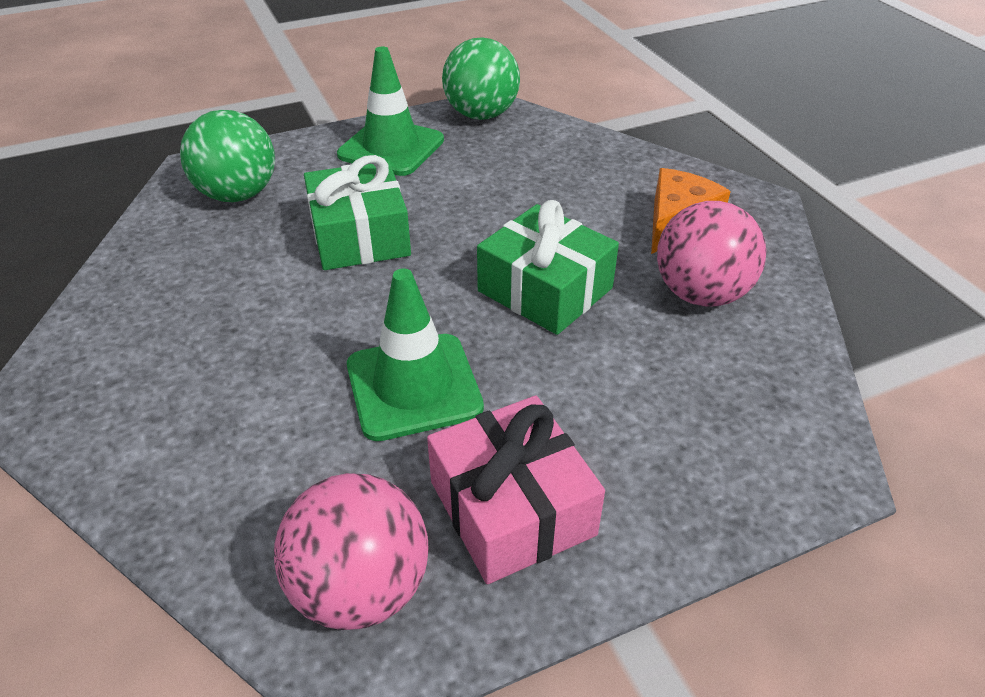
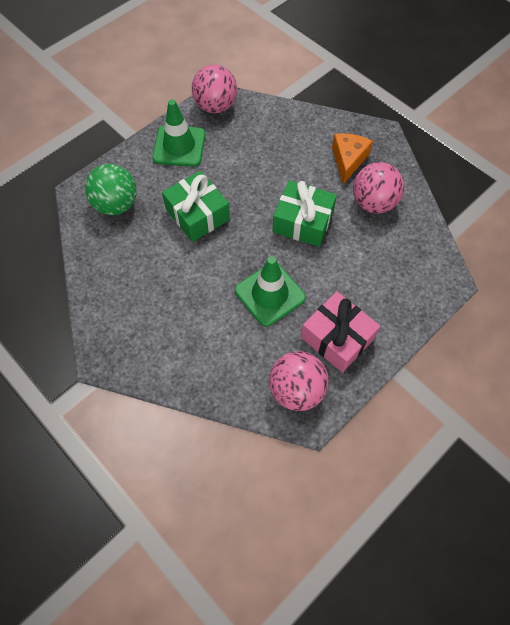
camera: 20 degrees left, 20 degrees up
(481, 115) = (215, 106): green ball -> pink ball

